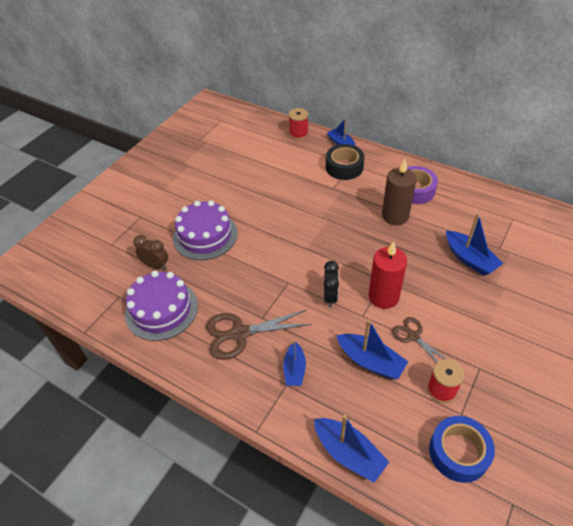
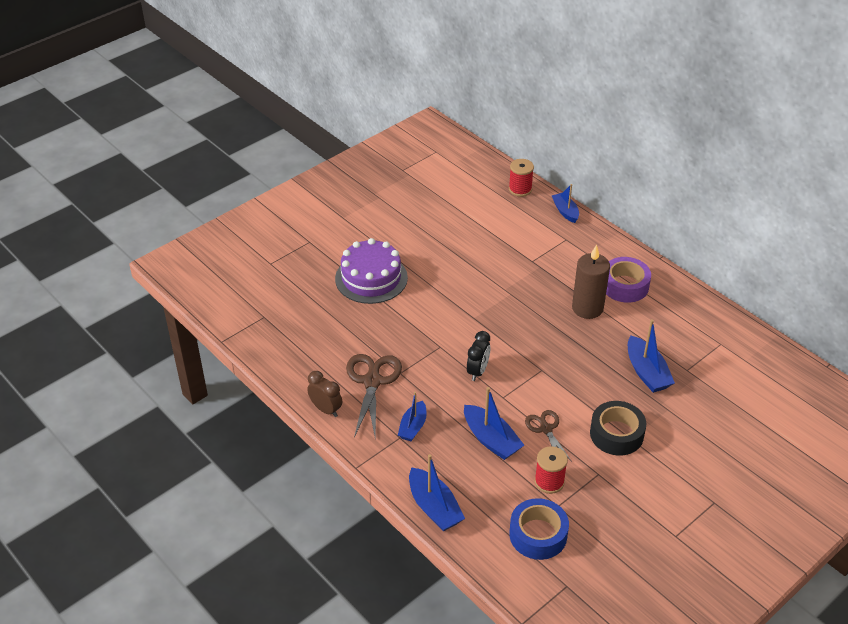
camera: 15 degrees right, 5 degrees down
(156, 265) = (310, 296): brown clock -> brown clock (326, 409)
(161, 309) = (302, 340): purple cake -> none
(240, 333) = (372, 381): brown scissors -> brown scissors turned 90 degrees clockwise
(344, 167) = (556, 240): black tape -> black tape (616, 434)
(383, 297) = (533, 385): red candle -> none

